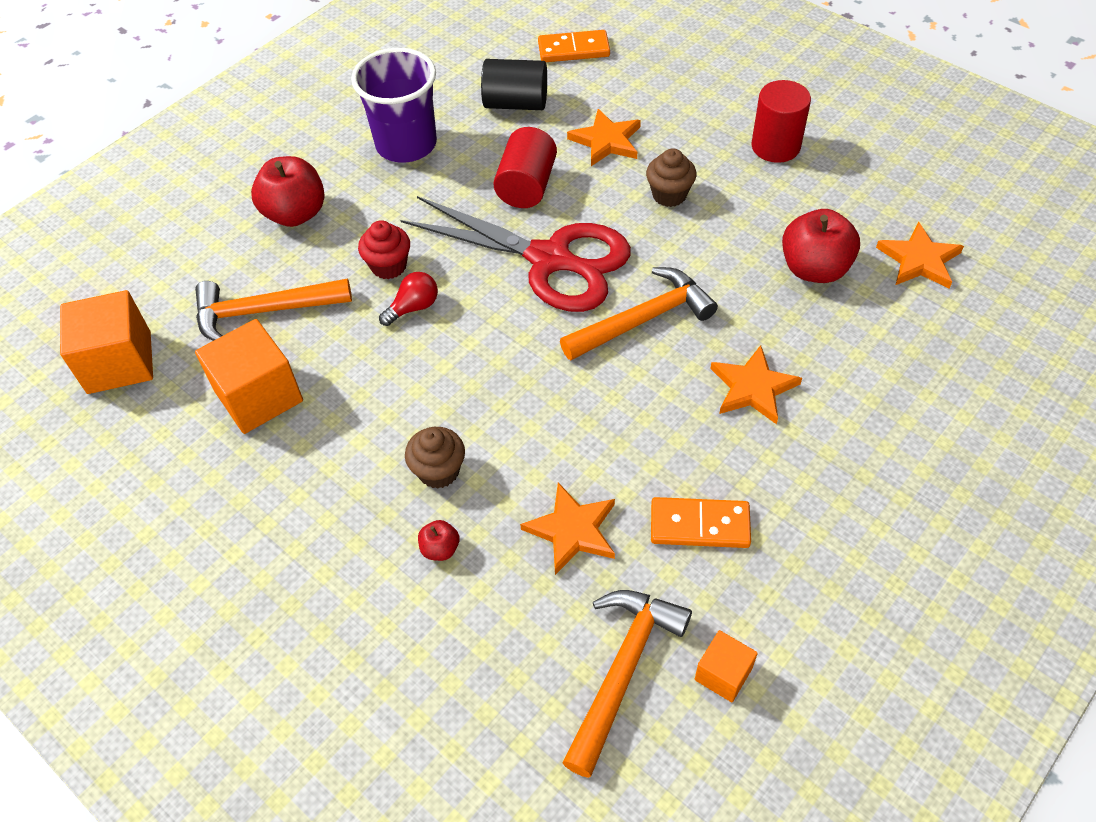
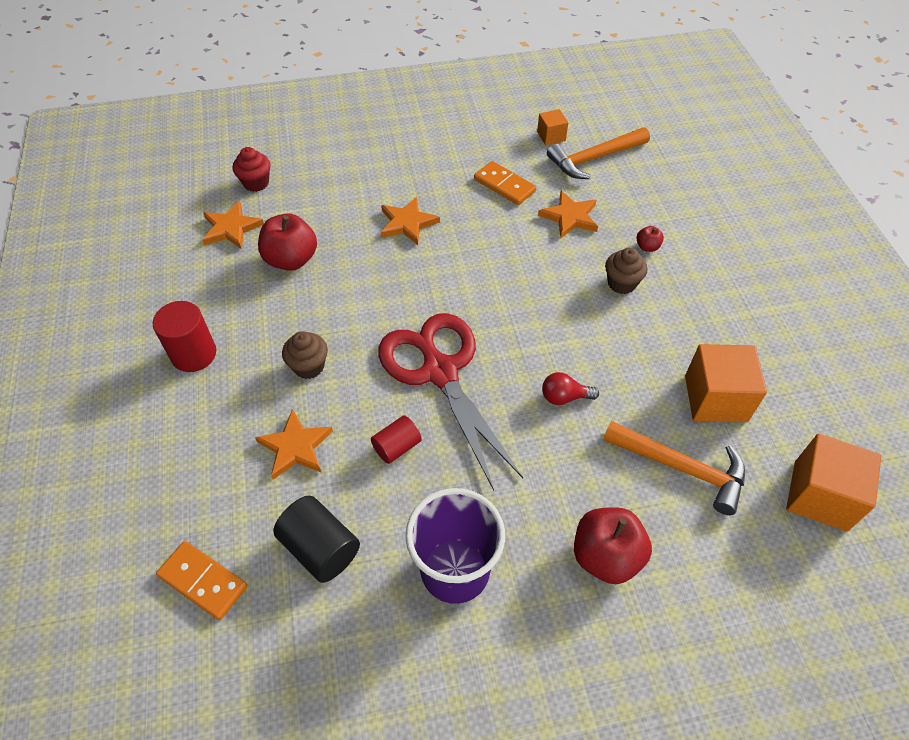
camera: 145 degrees left, 0 degrees up
(389, 266) = (559, 445): red cupcake -> red cupcake (256, 183)
(527, 186) = (397, 447): red cylinder -> red cylinder, size x0.64
(643, 319) = (423, 294): orange hammer -> none

